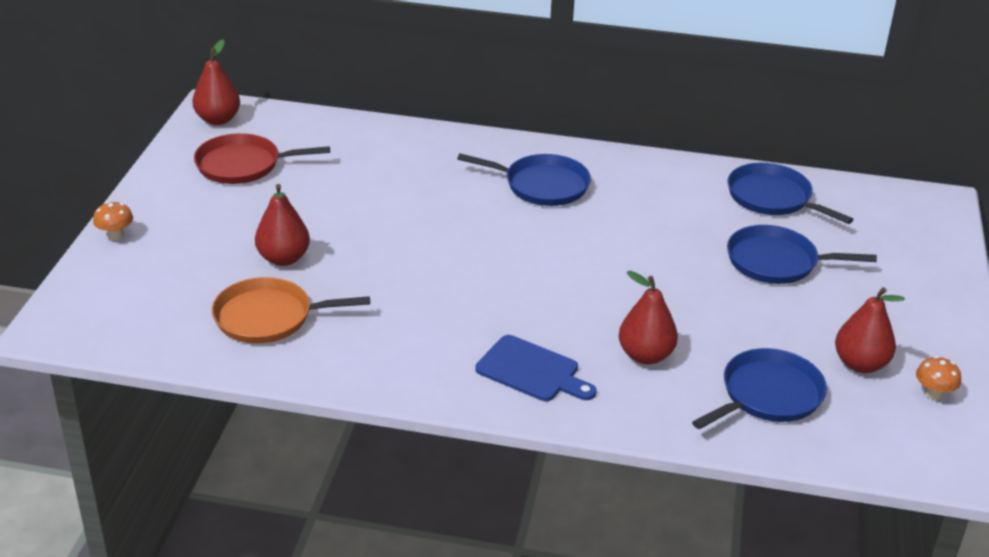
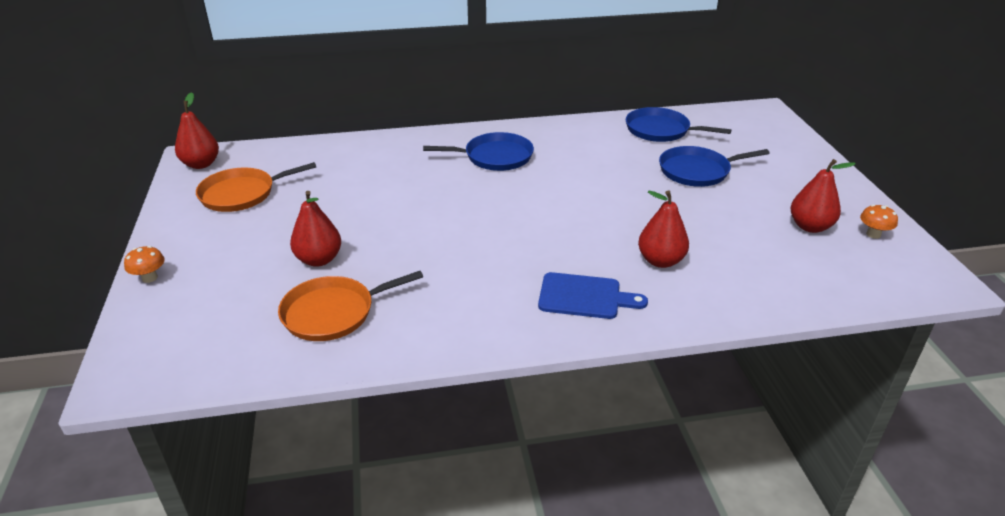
camera: 20 degrees left, 0 degrees up
(243, 165) = (242, 194): red pan -> orange pan
(768, 395) = (769, 266): blue pan -> none

